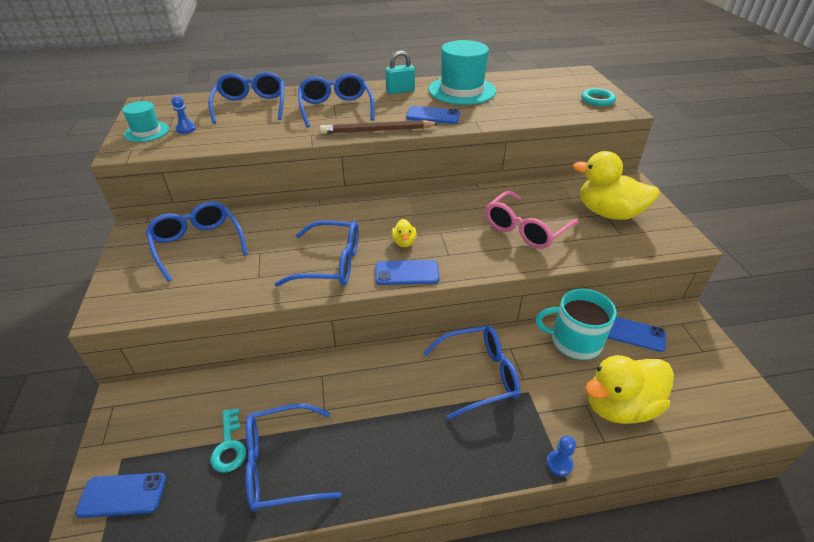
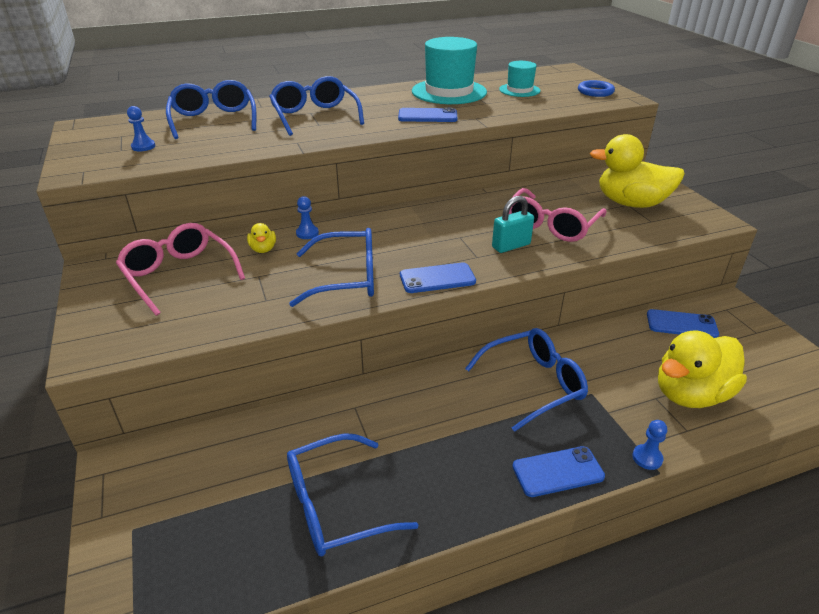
camera: 10 degrees left, 5 degrees down
(122, 495) = (146, 568): blue phone -> blue phone (558, 472)
(147, 132) = (95, 152): turquoise hat -> turquoise hat (519, 90)
(198, 245) = (179, 275): blue glasses -> pink glasses
(229, 446) = (266, 495): turquoise key -> none
(312, 215) = (307, 233): none -> blue pawn
(377, 130) = (371, 133): brown pencil -> none
(400, 91) = (381, 96): turquoise padlock -> turquoise padlock (511, 246)
(404, 242) = (423, 250): yellow duck -> yellow duck (263, 249)
(574, 341) = (624, 339): turquoise mug -> none
(597, 100) = (595, 92): turquoise ring -> blue ring

